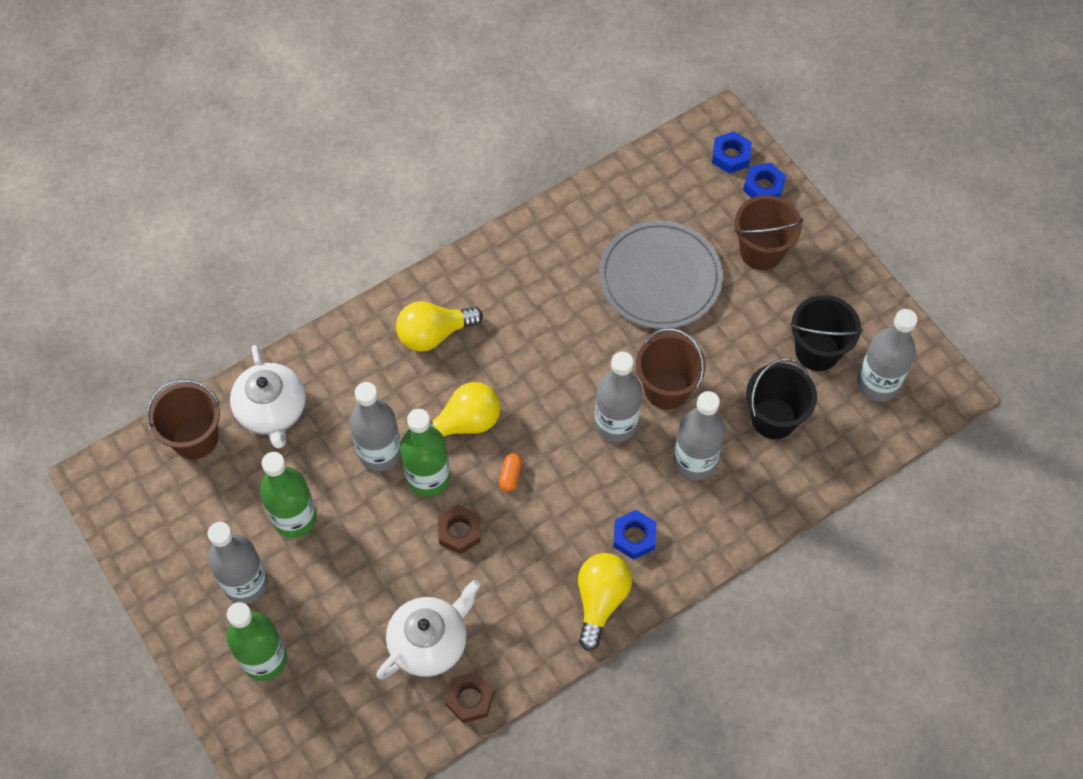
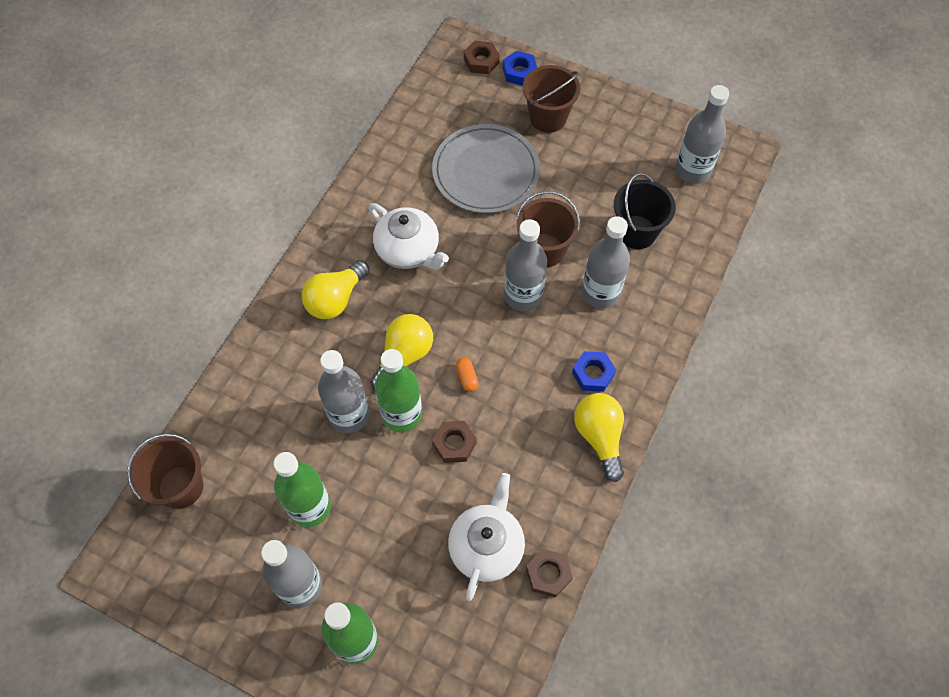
camera: 30 degrees left, 0 degrees up
(272, 411) = (236, 429): white teapot -> white teapot (408, 250)
(731, 156) = (481, 61): blue nut -> brown nut
(817, 351) = (635, 169): black bucket -> none

